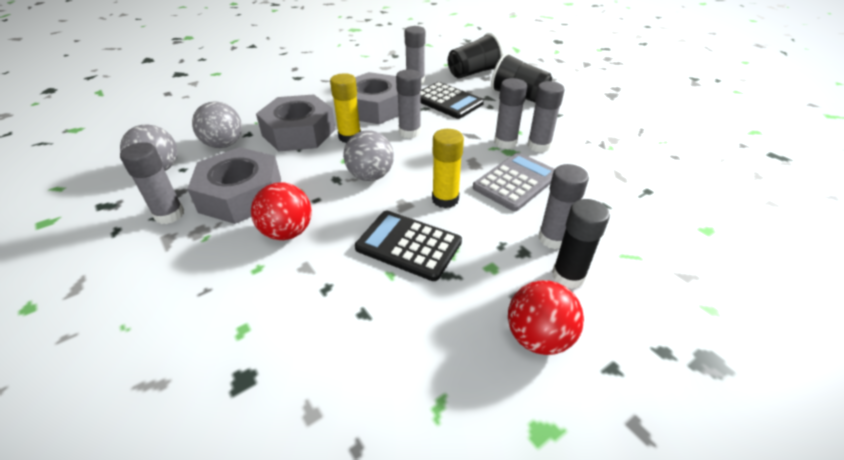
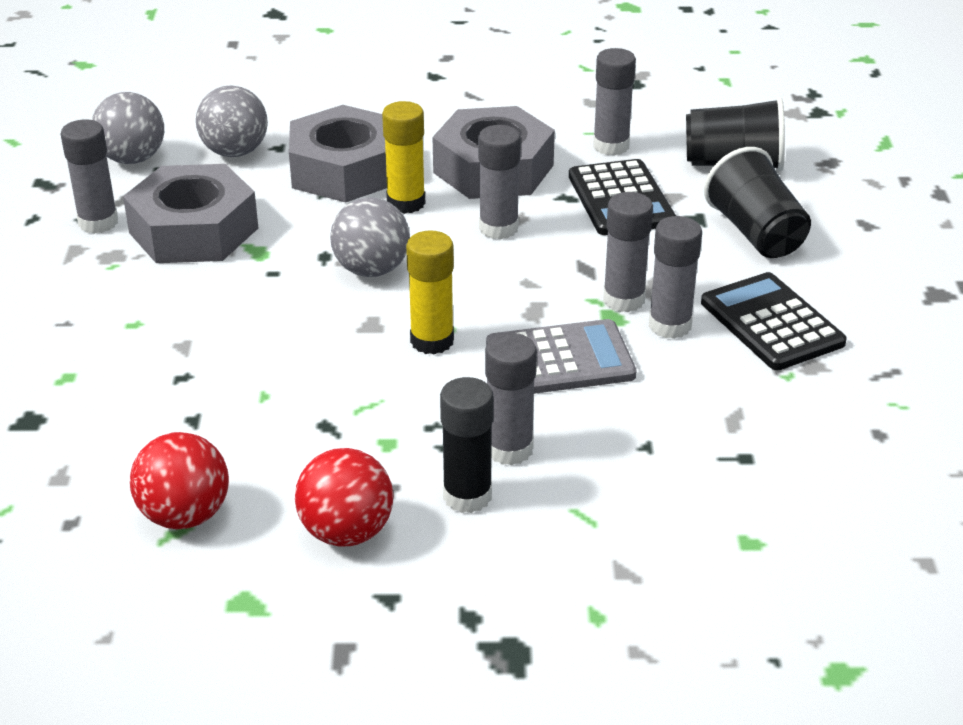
camera: 35 degrees right, 5 degrees down
(287, 232) = (202, 298): red ball -> red ball (185, 515)
(408, 245) = (320, 374): black calculator -> black calculator (772, 323)

